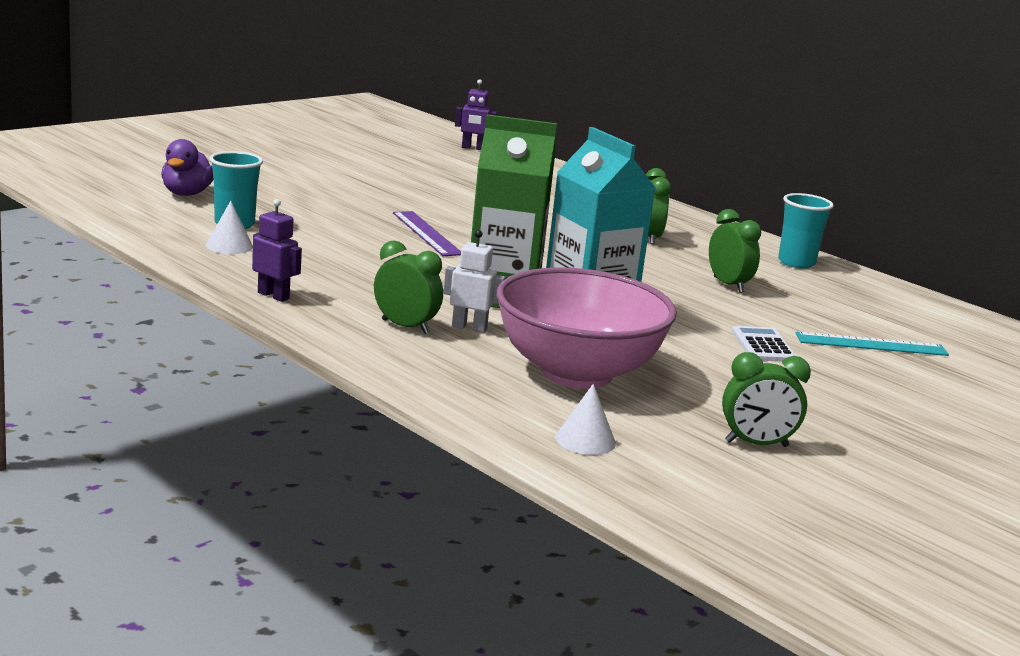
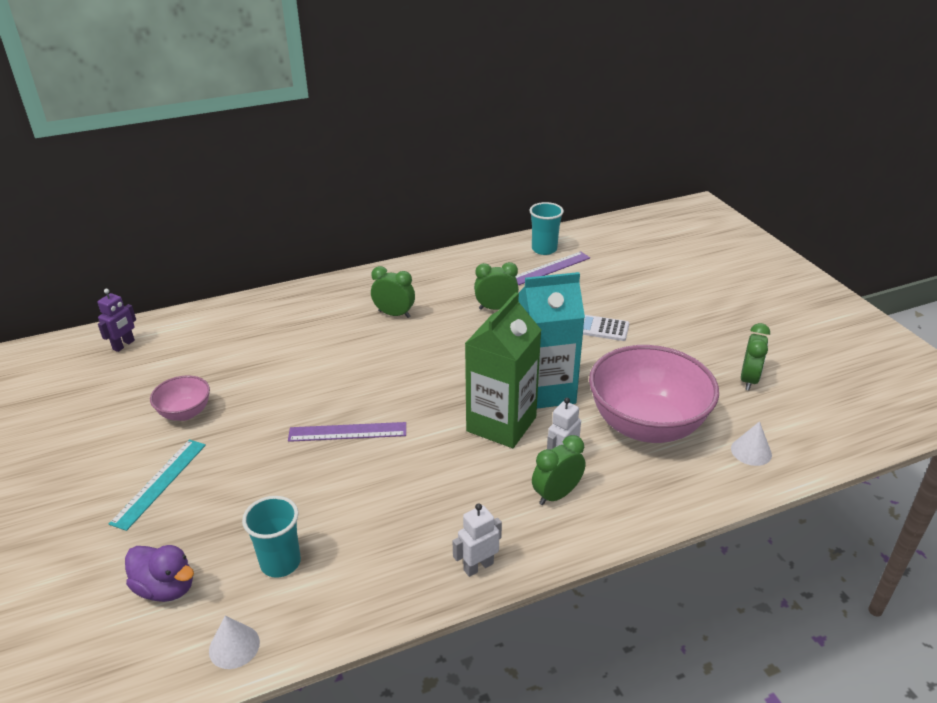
camera: 65 degrees left, 15 degrees up
(229, 246) = (341, 577): white cone -> white cone (234, 646)
(273, 296) = (478, 566): purple robot -> white robot
(399, 177) = (185, 413): none -> pink bowl
(796, 263) = (460, 266): turquoise cup -> turquoise cup (544, 249)
(868, 311) = (550, 268): none -> purple ruler
(871, 344) = (603, 286): turquoise ruler -> turquoise ruler (160, 483)

